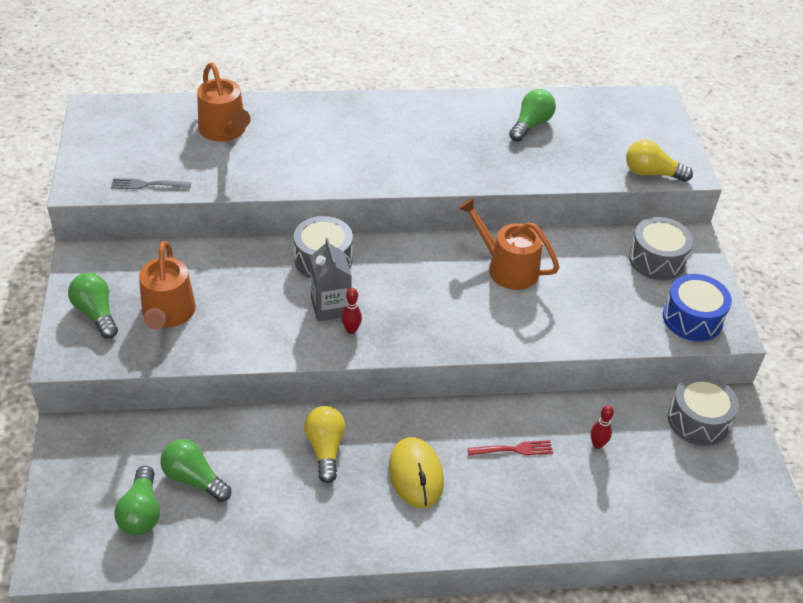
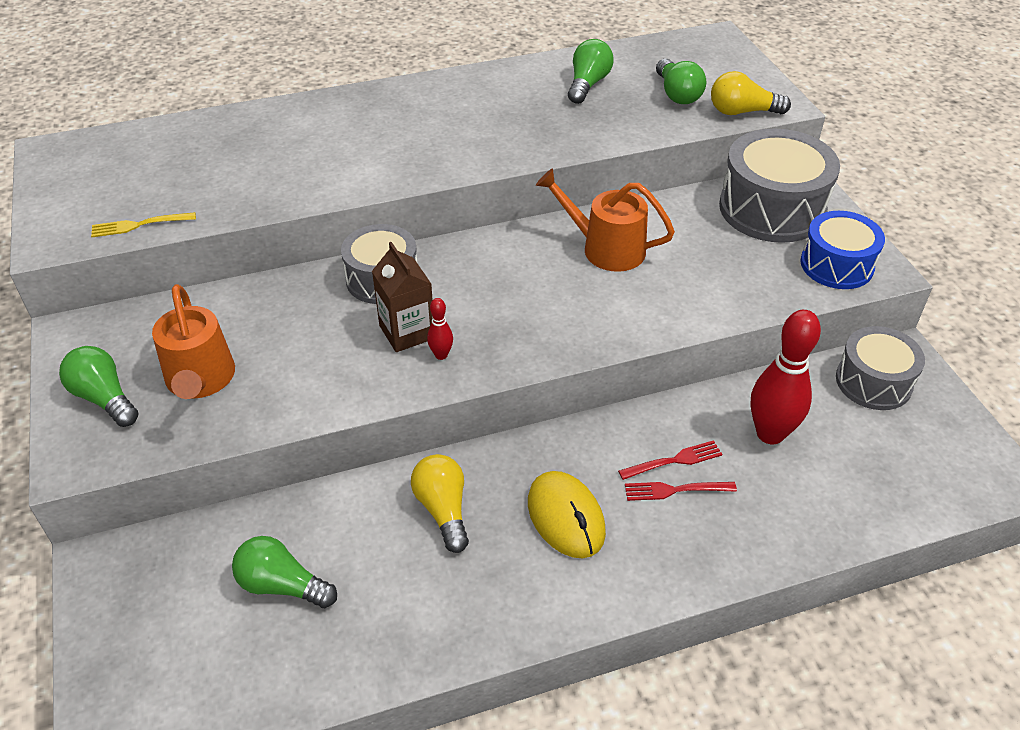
camera: 10 degrees left, 0 degrees up
(141, 512) = (221, 646): green light bulb -> green light bulb (677, 94)
(147, 184) = (139, 225): grey fork -> yellow fork
(224, 130) = (223, 148): orange watering can -> none
(330, 306) = (407, 332): grey carton -> brown carton
(506, 472) = (674, 490): none -> red fork
(597, 444) = (770, 433): red bowling pin -> red bowling pin, size x2.21
(657, 260) = (772, 209): grey drum -> grey drum, size x1.56

